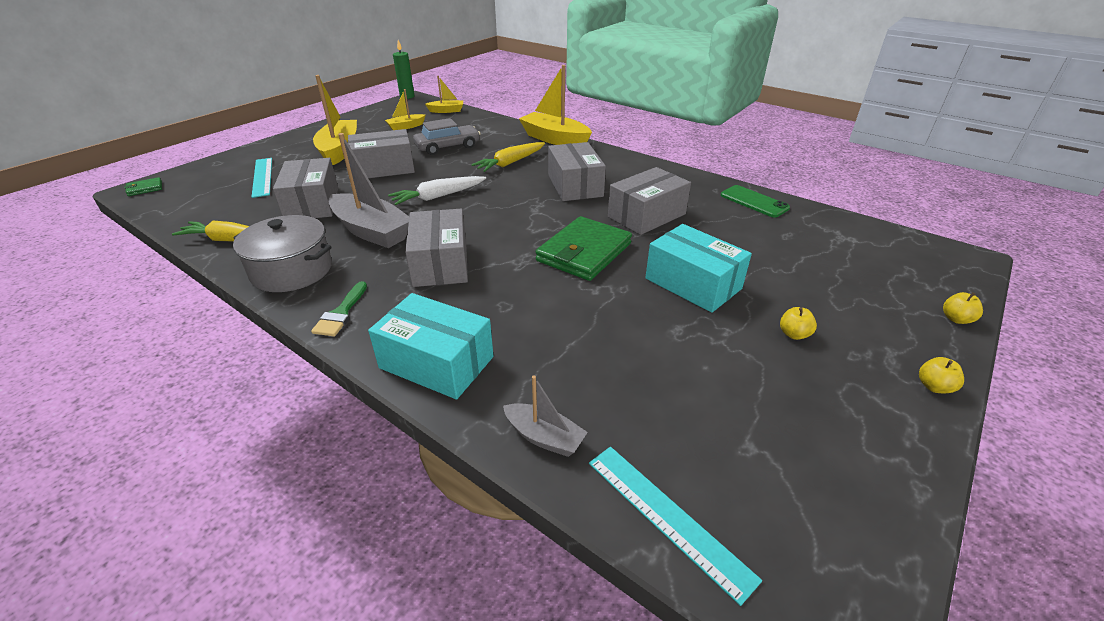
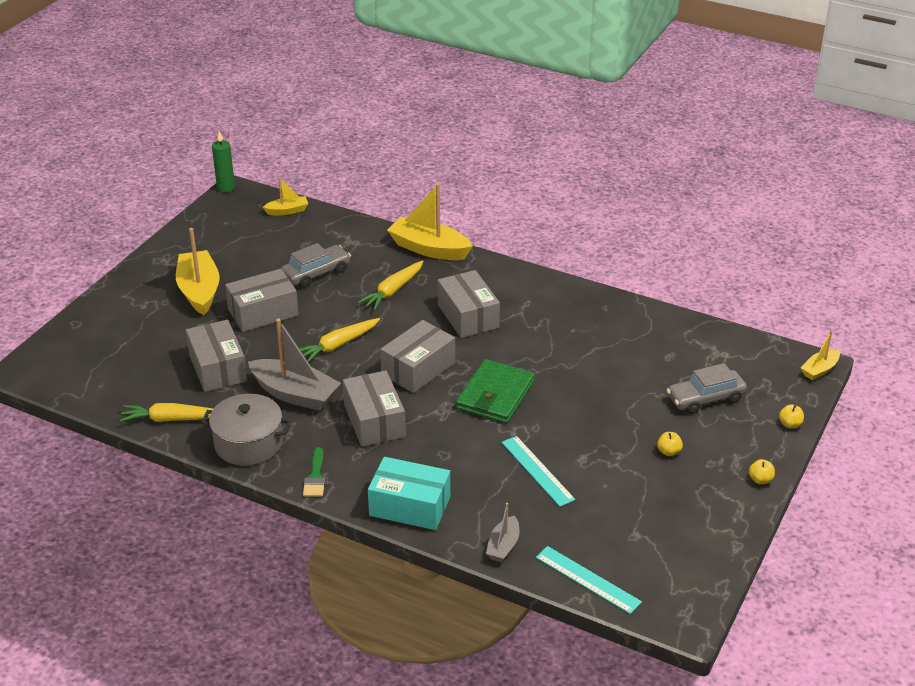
camera: 10 degrees left, 0 degrees up
(145, 188) = (29, 367): green wallet -> none
(262, 177) = (141, 338): turquoise ruler -> turquoise ruler (537, 471)
(406, 127) = (253, 244): yellow boat -> yellow boat (819, 370)
(438, 196) = (338, 345): white carrot -> yellow carrot
(544, 437) = (503, 546): grey boat -> grey boat turned 90 degrees clockwise
(646, 215) = (543, 347): grey box -> grey box (418, 369)
(693, 283) = (591, 416): turquoise box -> none
(754, 201) = (641, 319): green phone -> none
(835, 279) = (705, 398): none -> grey car

